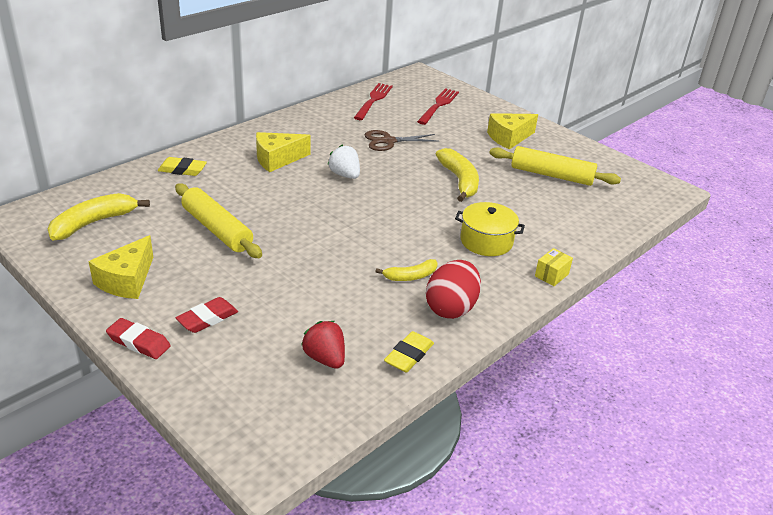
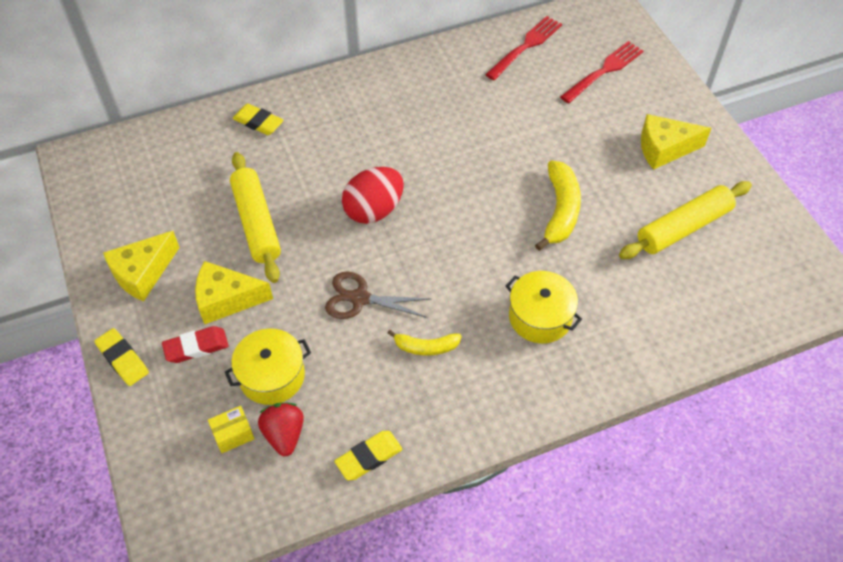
camera: 25 degrees right, 20 degrees up
(93, 223) = (142, 183): yellow banana -> none
(138, 342) = (123, 359): red eraser -> yellow eraser
(277, 159) = (366, 127): yellow cheese -> yellow cheese (226, 299)
(290, 322) = (272, 376): none -> yellow pot
(345, 175) = (429, 170): white strawberry -> none
(388, 141) = (508, 123): brown scissors -> brown scissors (360, 298)
(451, 308) = (447, 406): red egg -> red egg (374, 210)
(551, 175) = (683, 227): yellow rolling pin -> yellow rolling pin turned 75 degrees counterclockwise
(551, 275) = (588, 390): yellow box -> yellow box (233, 434)

